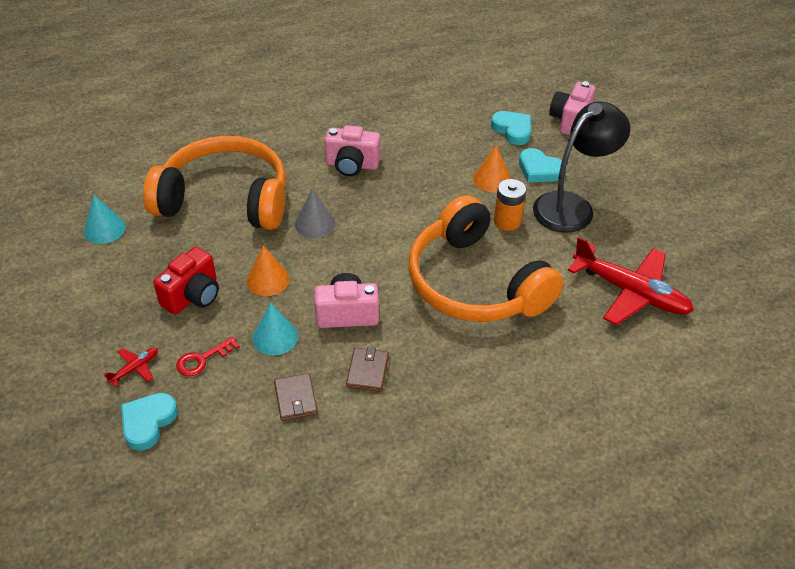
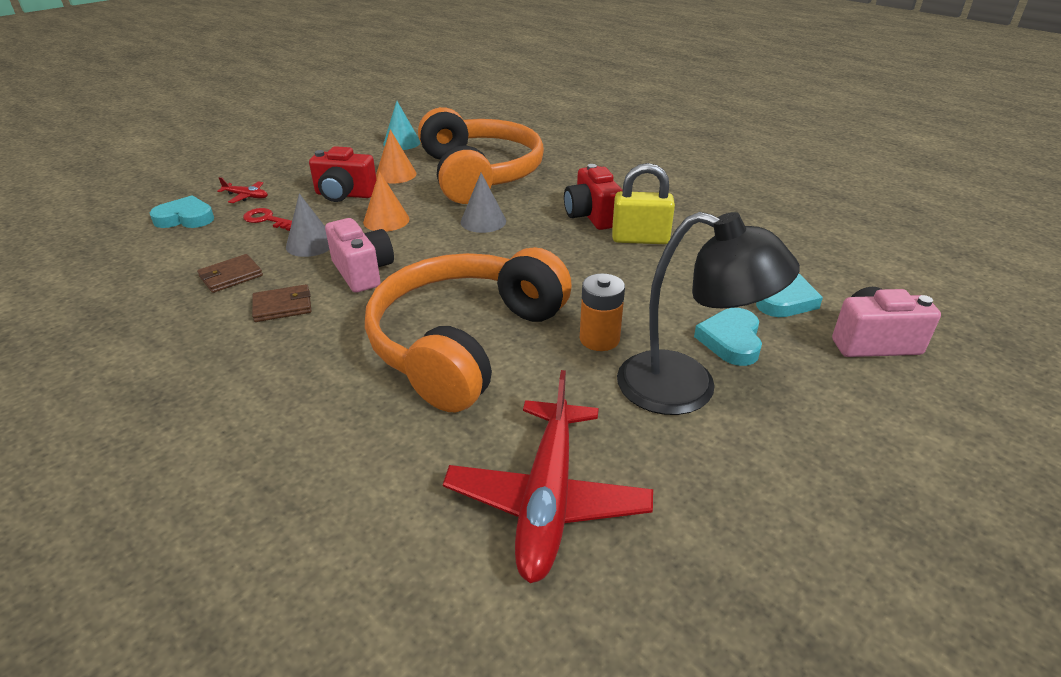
camera: 65 degrees right, 10 degrees down
(275, 337) = (310, 244): turquoise cone -> grey cone
(352, 165) = (591, 216): pink camera -> red camera
(402, 155) = (640, 239): none -> yellow padlock
(492, 179) = (668, 307): orange cone -> orange cone (396, 174)

